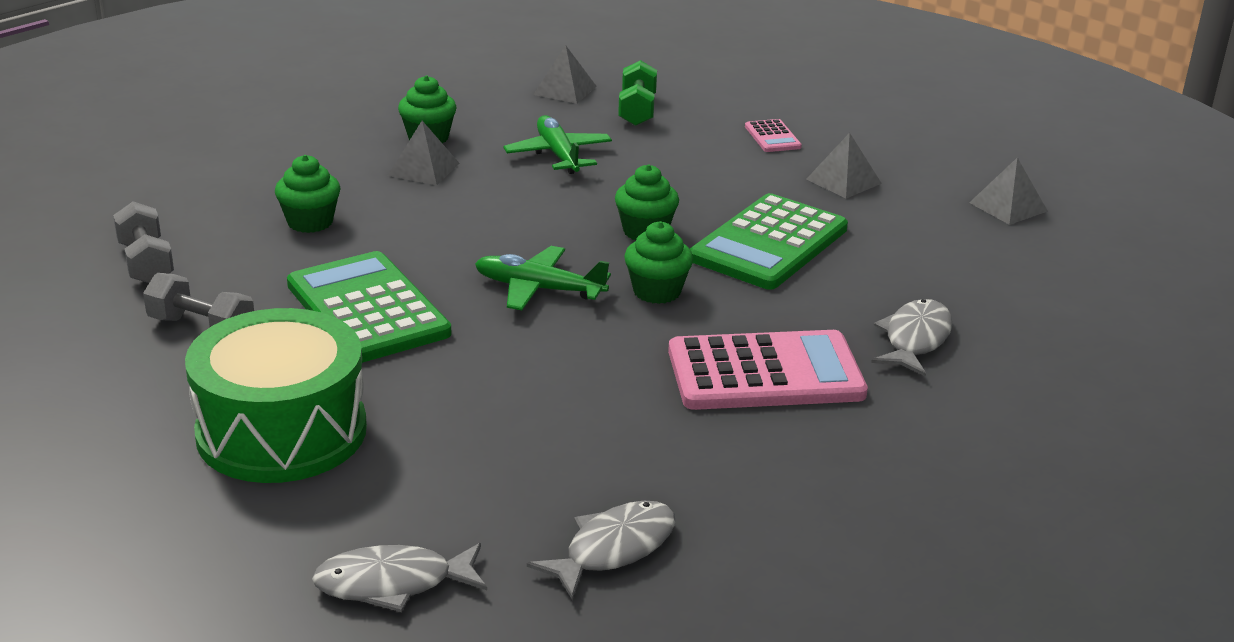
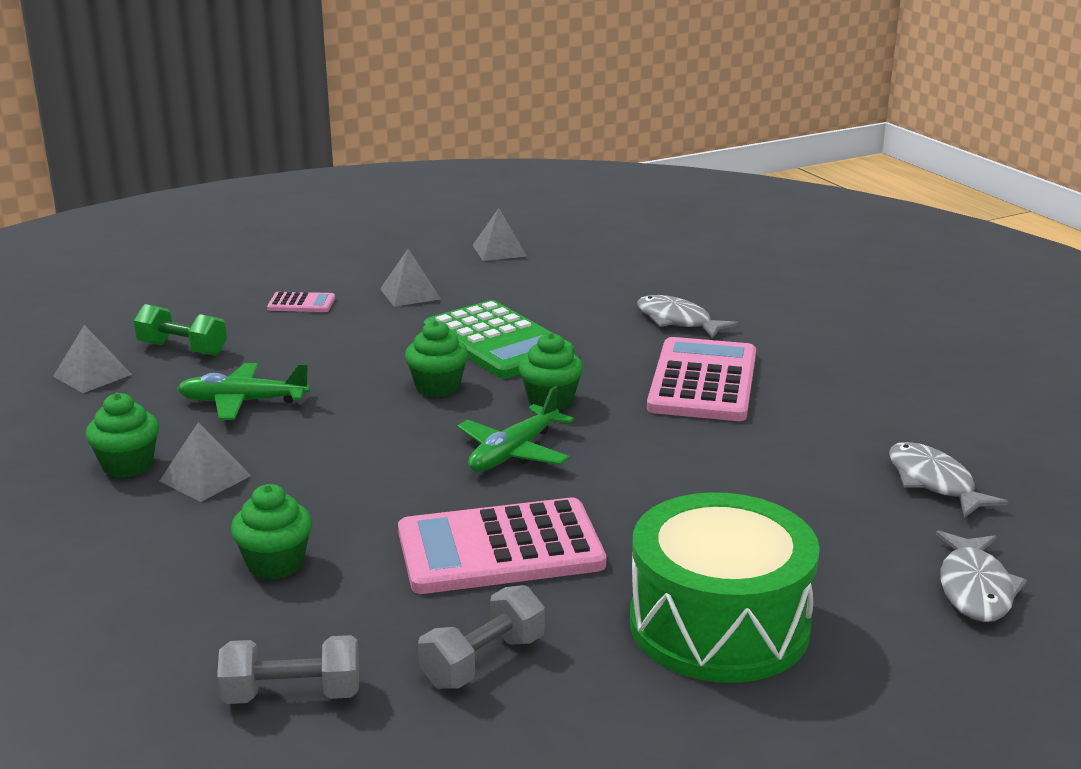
camera: 70 degrees left, 5 degrees down
(367, 309) = (500, 548): green calculator -> pink calculator

